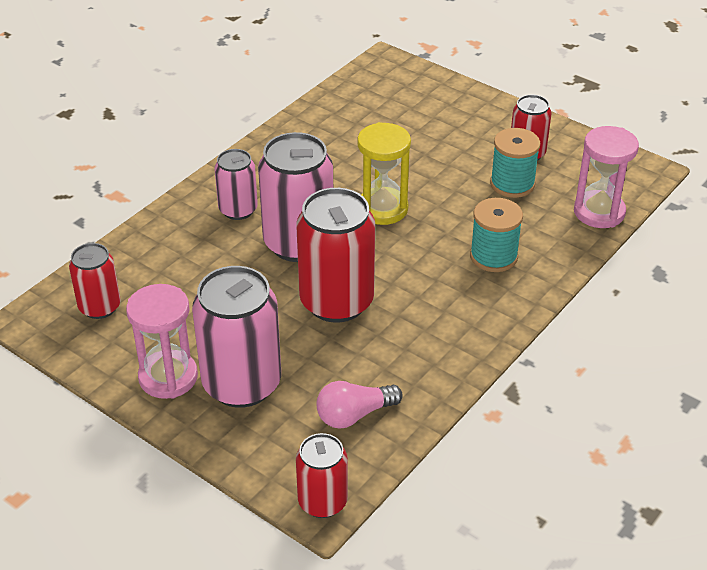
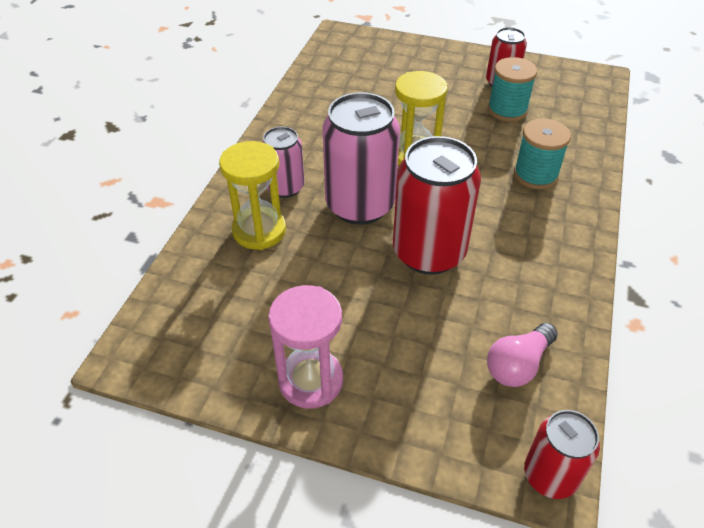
camera: 20 degrees left, 5 degrees up
(99, 307) = (198, 322): red can -> none
(192, 243) = (259, 231): none -> yellow hourglass
(242, 384) = (390, 365): pink can -> none
(599, 212) = (590, 117): pink hourglass -> none

